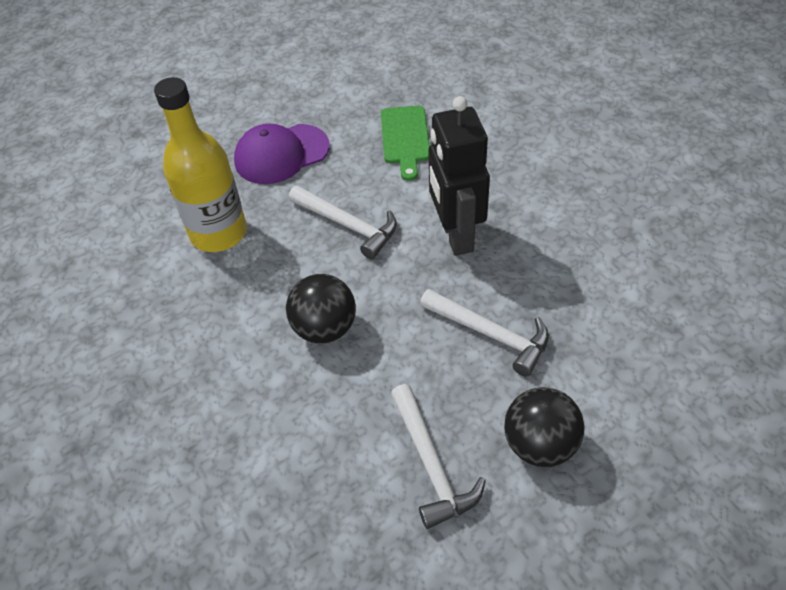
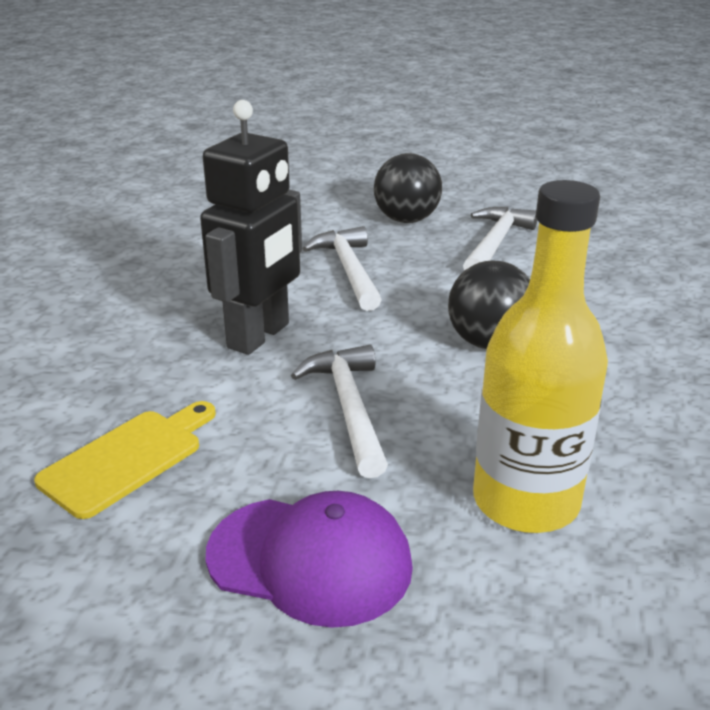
camera: 140 degrees left, 20 degrees down
(405, 138) = (128, 459): green cutting board -> yellow cutting board

